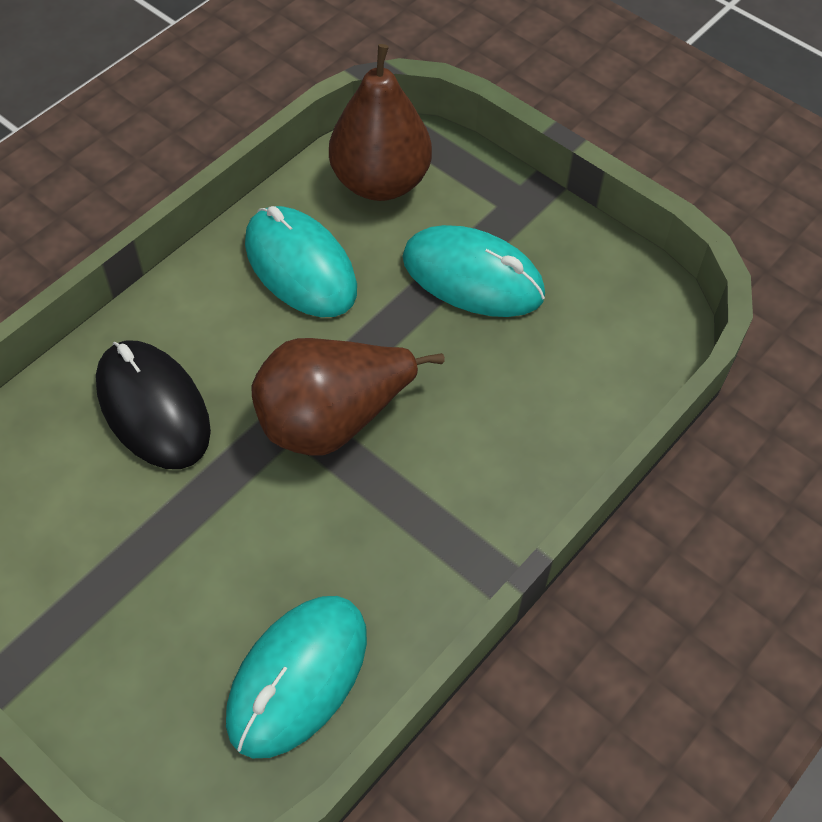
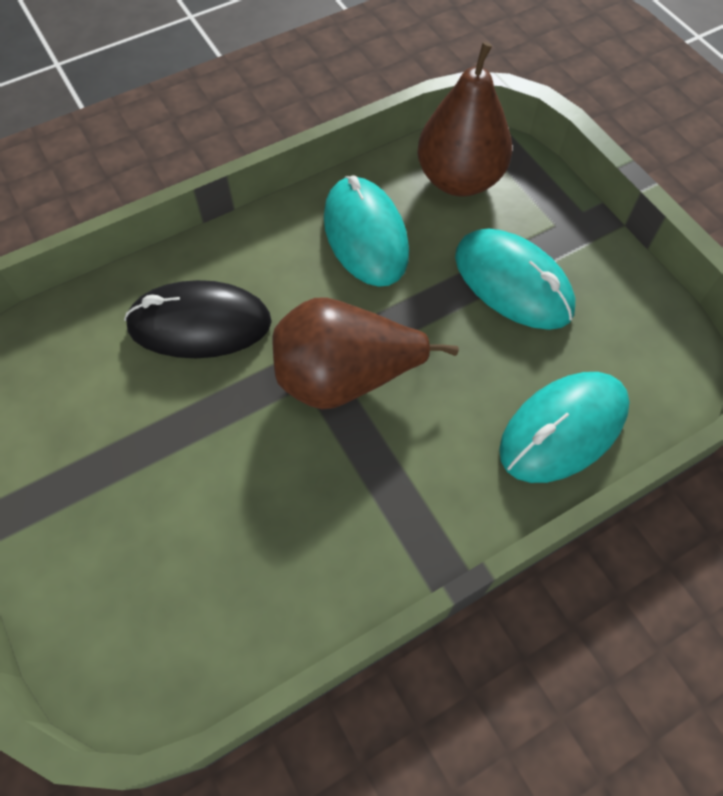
camera: 20 degrees right, 5 degrees up
(153, 408) = (199, 324): black mouse -> black mouse turned 75 degrees counterclockwise
(298, 677) = (231, 606): turquoise mouse -> turquoise mouse (563, 429)

